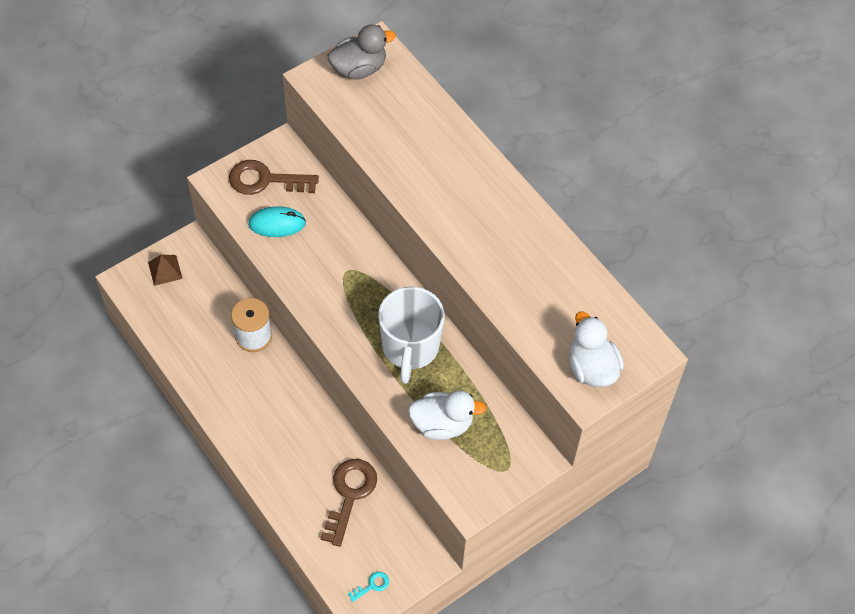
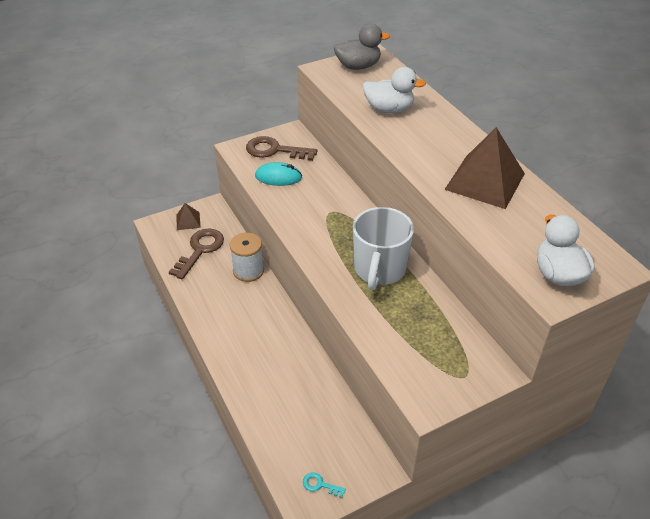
camera: 10 degrees right, 15 degrees down
(349, 495) = (310, 401): brown key -> brown key (200, 250)
(372, 585) = (320, 485): turquoise key -> turquoise key turned 135 degrees counterclockwise
(442, 424) = (403, 331): white duck -> white duck (389, 109)
(518, 248) = (485, 181): none -> brown pyramid

